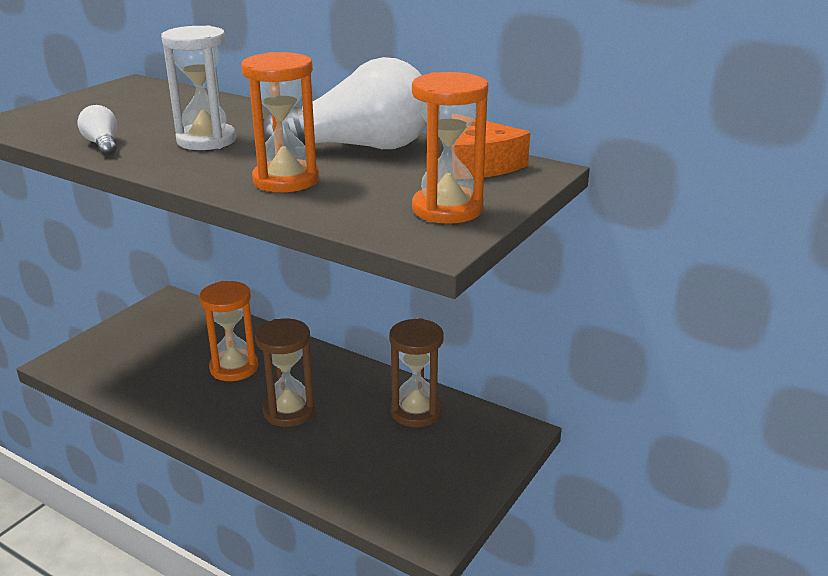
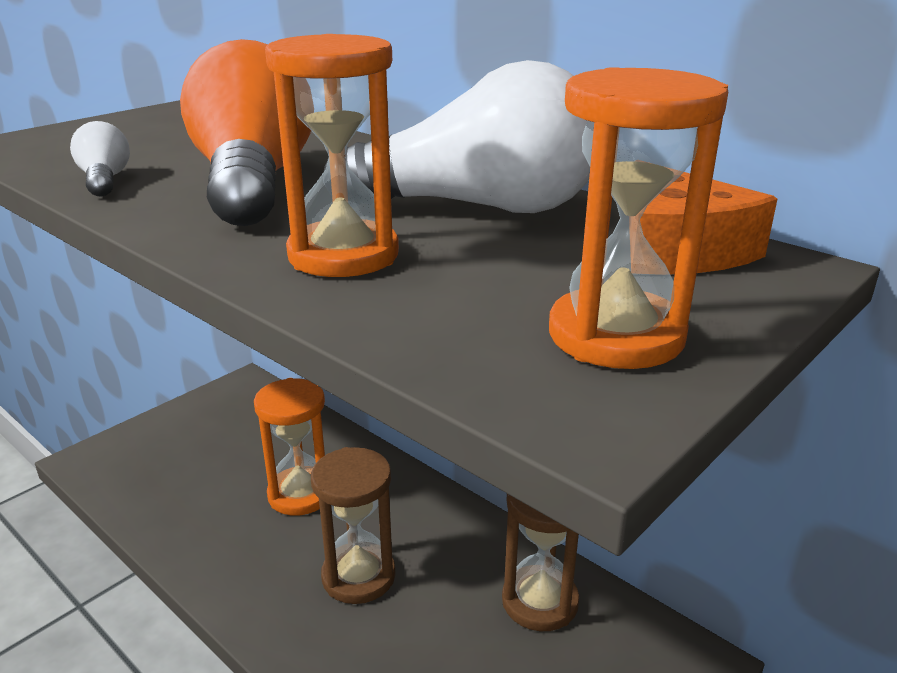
camera: 10 degrees right, 0 degrees up
(206, 140) = (253, 183): white hourglass -> orange light bulb

